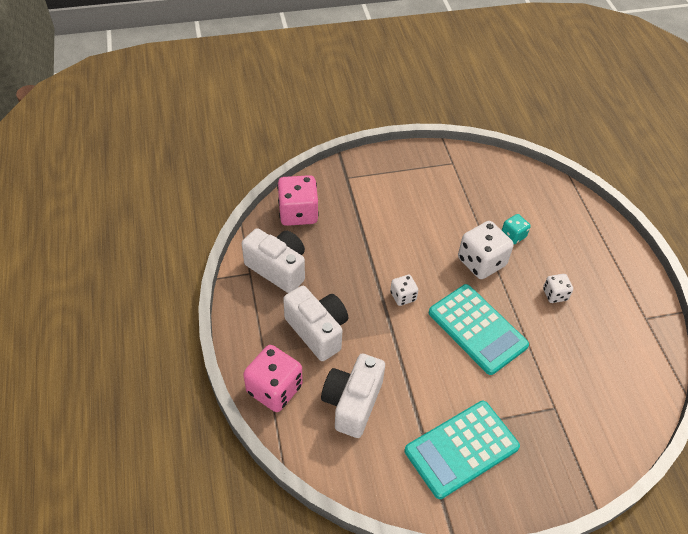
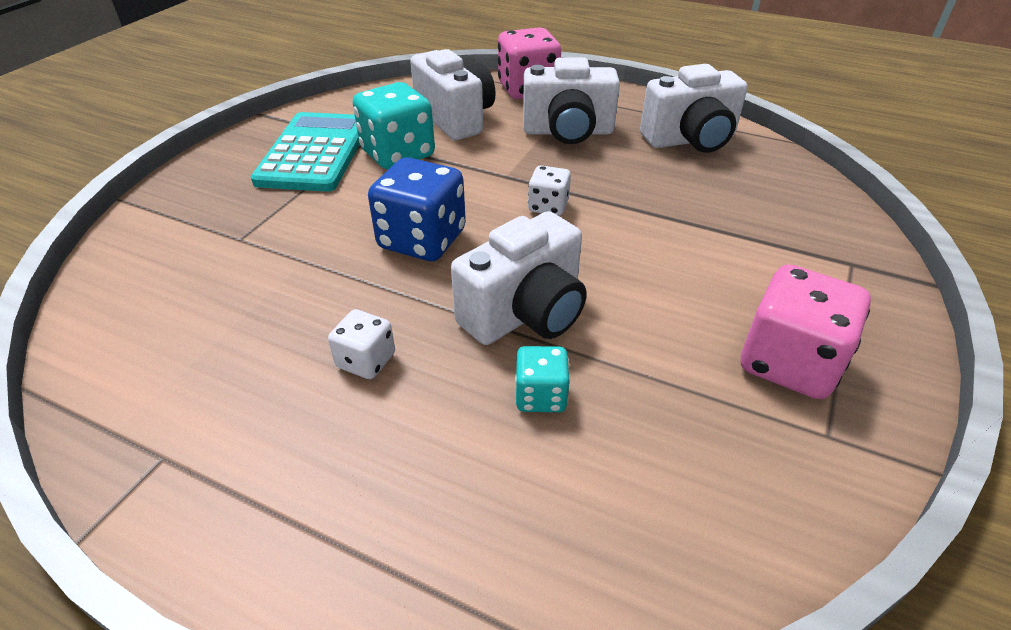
camera: 130 degrees right, 10 degrees down
(298, 213) = (788, 187): pink dice -> pink dice (789, 363)
(420, 401) = (398, 154): none -> turquoise dice
(477, 329) = (422, 240): turquoise calculator -> blue dice
(481, 262) = (525, 313): white dice -> white camera

